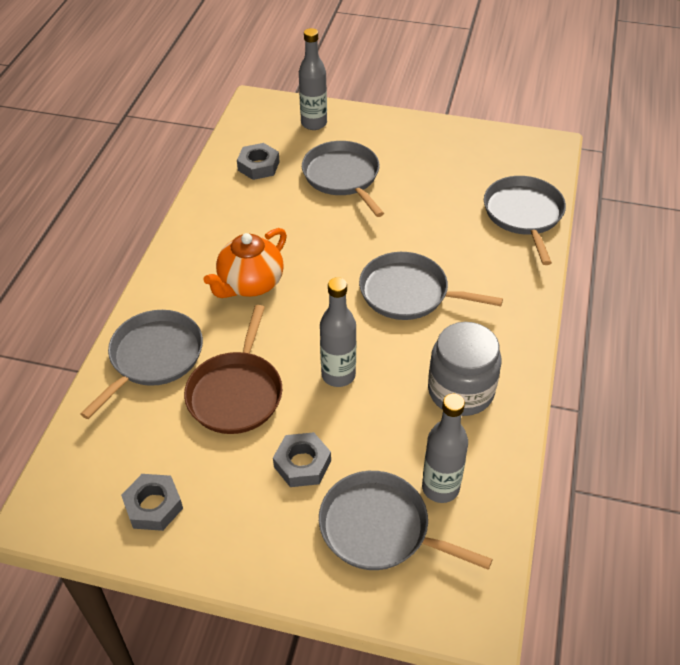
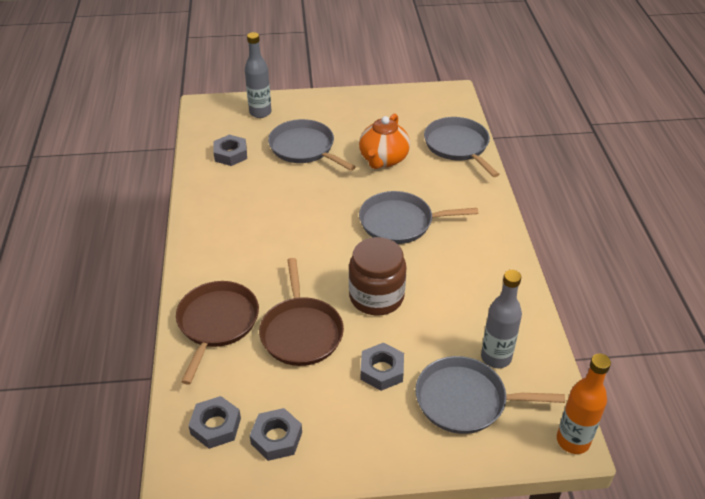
camera: 20 degrees left, 5 degrees down
(98, 473) = (215, 426): none -> grey nut
(153, 357) = (217, 323): grey pan -> brown pan
(250, 284) = (270, 246): orange teapot -> orange teapot (383, 159)
(338, 375) = (376, 297): grey bottle -> brown jar
(460, 391) = (475, 284): grey jar -> none
(482, 618) = (573, 441): none -> orange bottle

